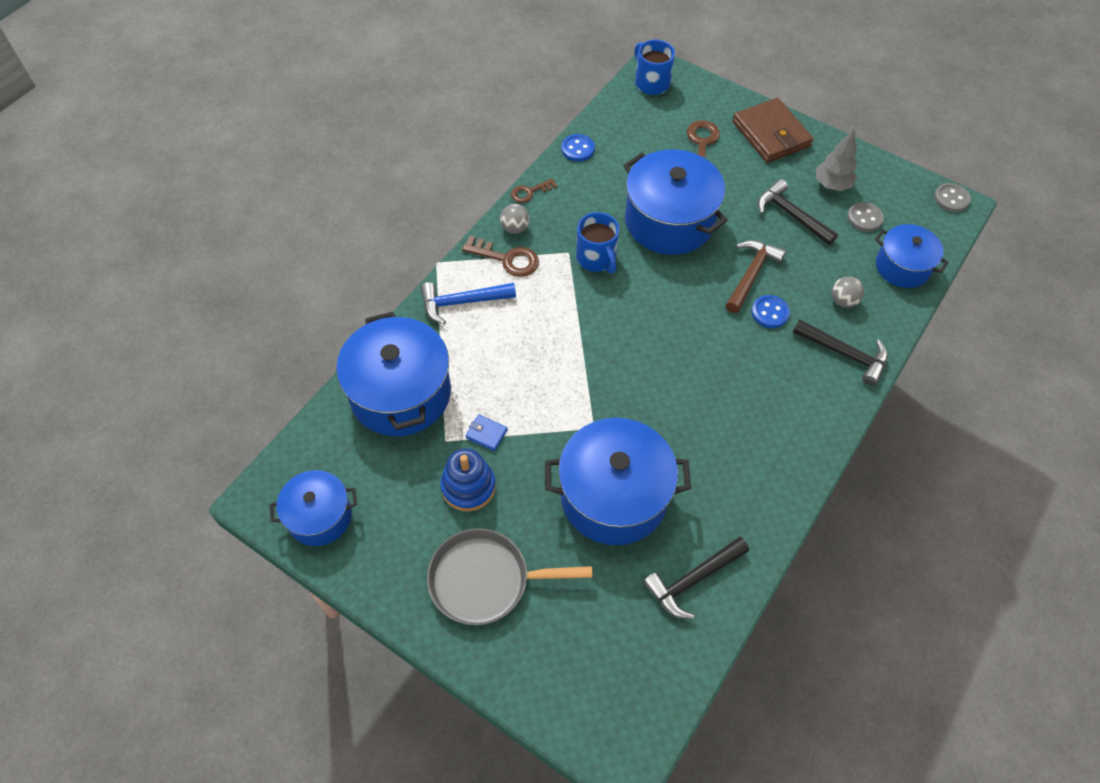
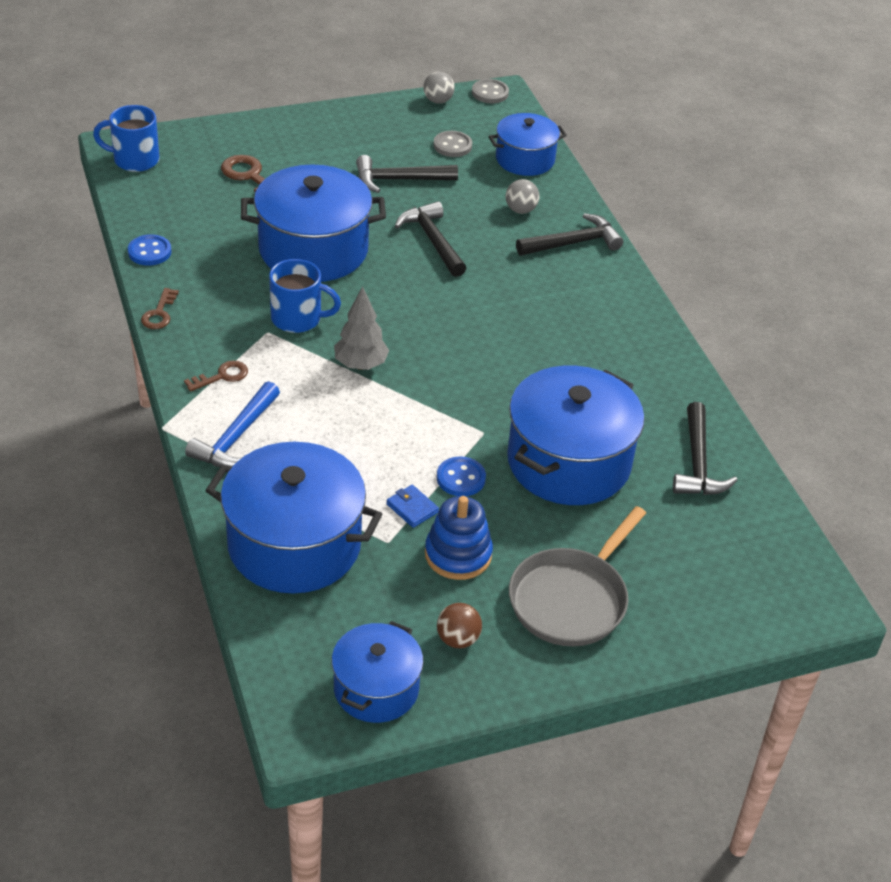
camera: 55 degrees left, 15 degrees down
(395, 535) = (458, 639): none -> brown ball
(486, 434) = (412, 508): blue wallet -> blue wallet turned 75 degrees clockwise
(507, 259) = (222, 376): brown key -> brown key, size x0.63
(515, 228) = (191, 349): grey ball -> grey ball (438, 101)
(751, 274) = (433, 241): brown hammer -> black hammer
(770, 313) = (485, 255): blue button -> blue button (461, 478)
(771, 134) = (296, 134): brown wallet -> none
(831, 185) = (396, 139): grey tree -> grey tree (360, 365)

